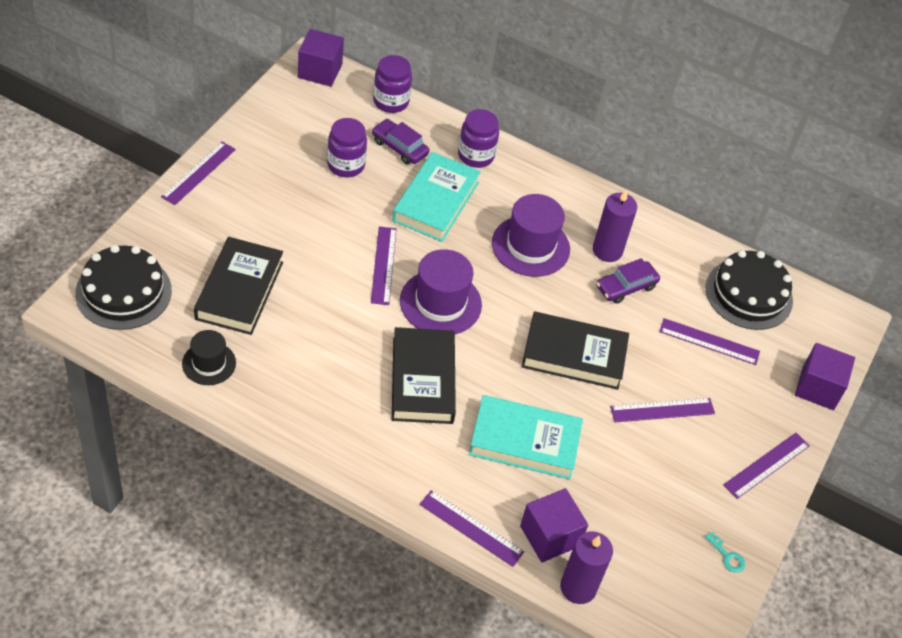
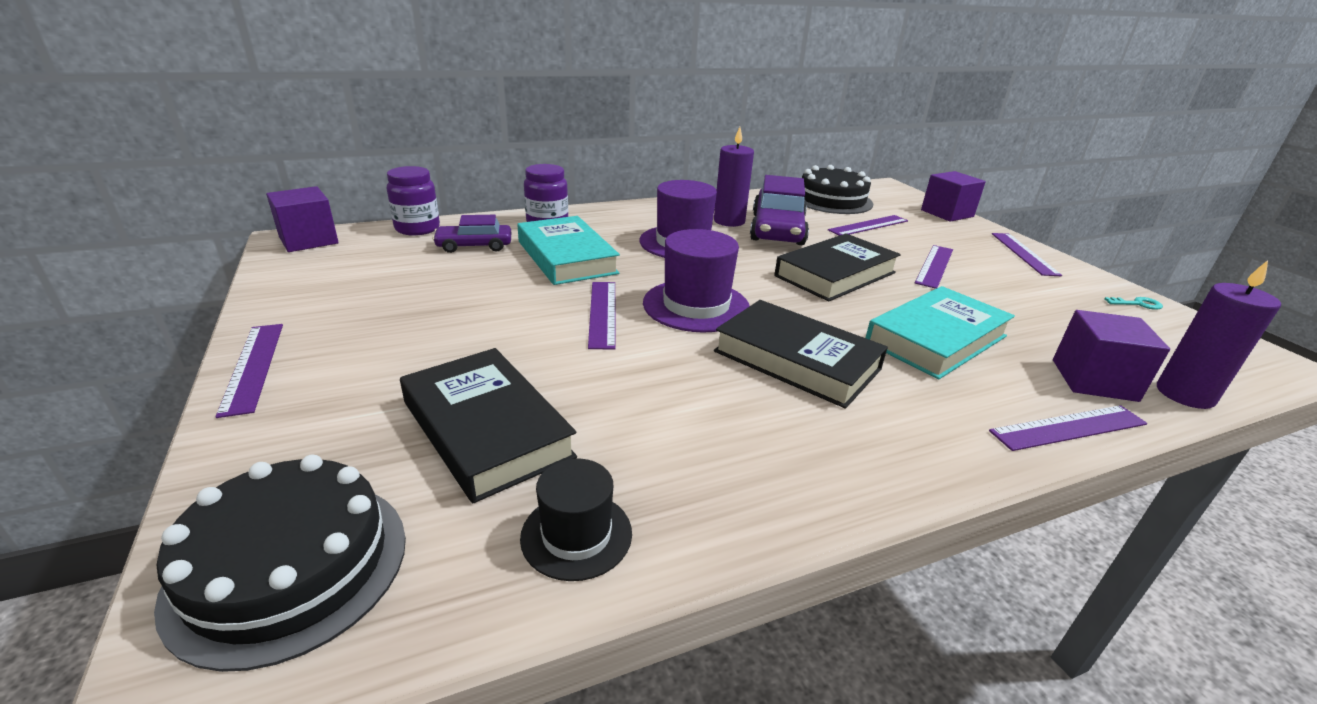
camera: 45 degrees left, 20 degrees down
(346, 165) = (441, 277): purple jar -> none
(383, 265) = (602, 313): purple ruler -> purple ruler turned 45 degrees clockwise
(626, 287) = (777, 229): purple car -> purple car, size x1.75

